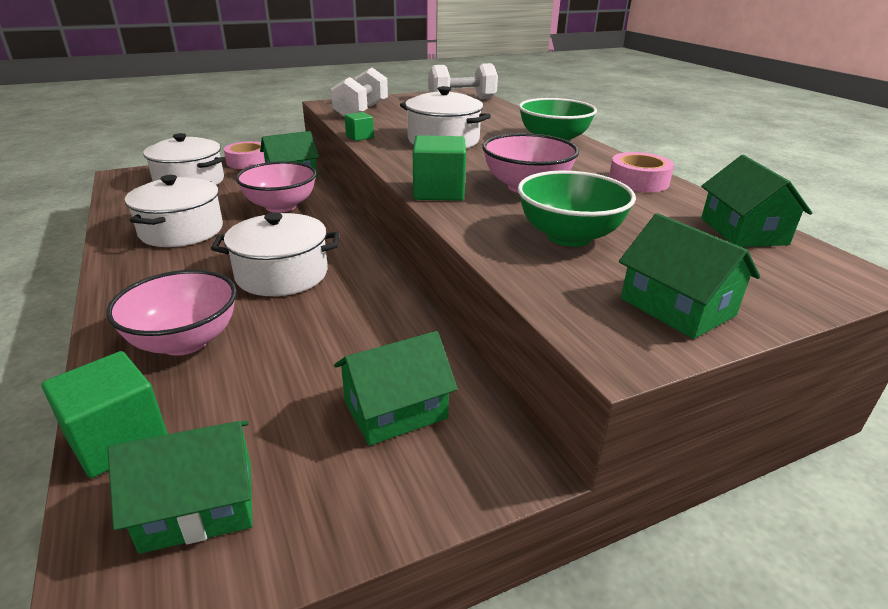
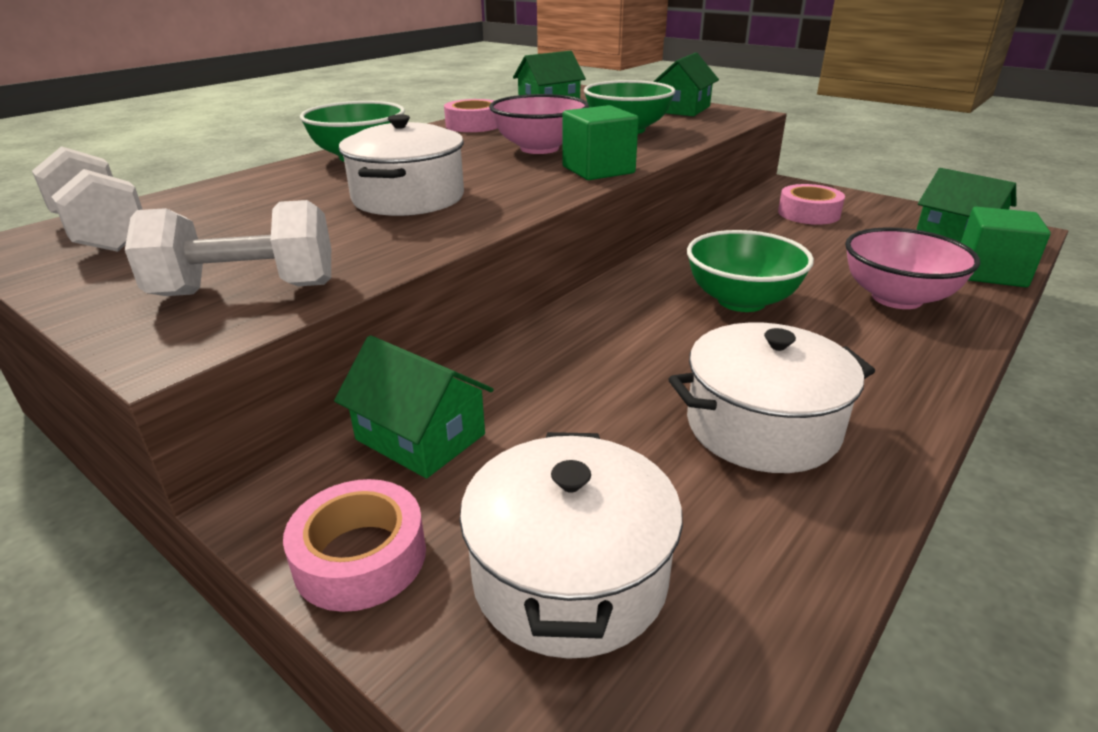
camera: 115 degrees left, 0 degrees up
(281, 206) = (578, 380): pink bowl -> none
(282, 274) = (741, 301): white pot -> green bowl
(359, 137) = (439, 245): green cube -> none
(395, 409) = (808, 213): green house -> pink tape

